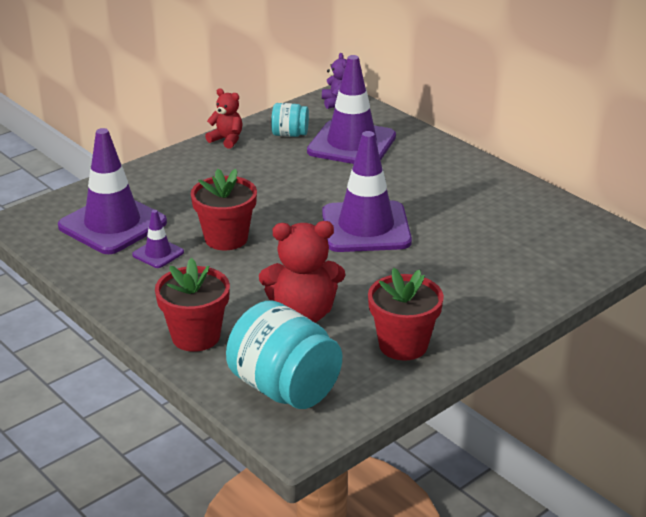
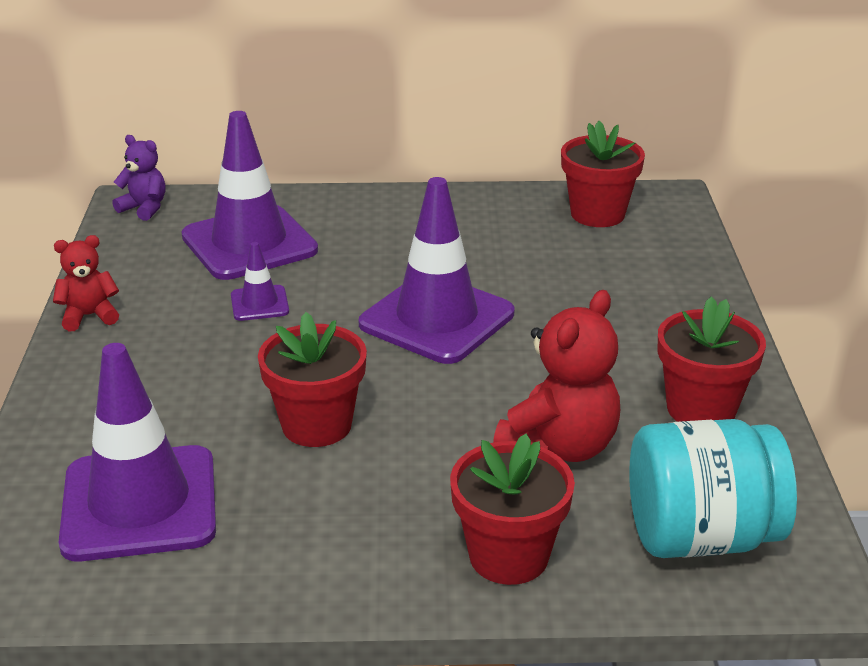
camera: 50 degrees left, 0 degrees up
(158, 253) = (272, 497): purple traffic cone -> purple traffic cone (259, 303)
(290, 134) = (157, 269): turquoise jar -> none
(563, 227) = (597, 214): none -> red flower pot

